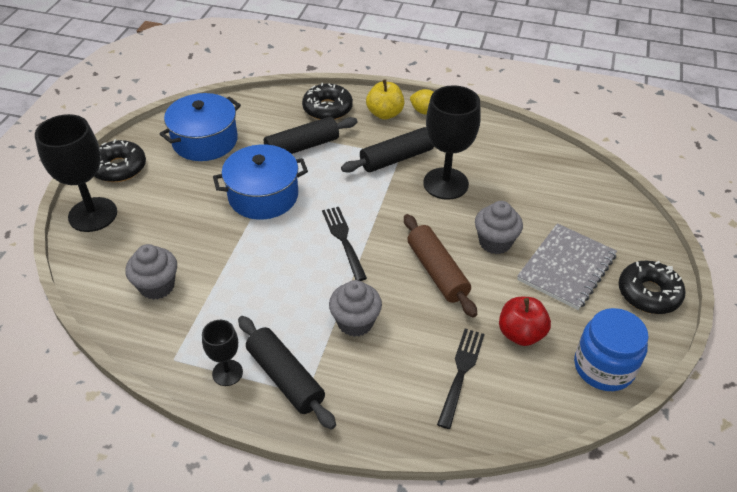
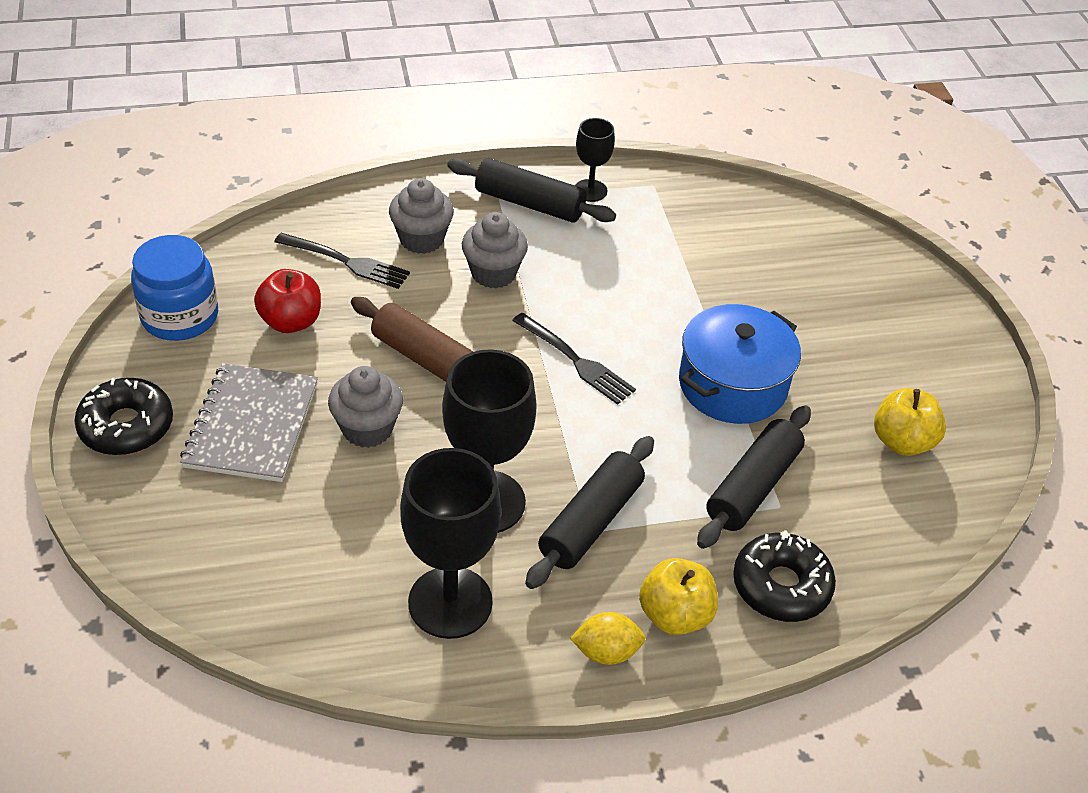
camera: 150 degrees right, 0 degrees up
(93, 214) = (909, 286): black goblet -> black goblet (450, 602)
(119, 168) = (960, 356): black donut -> none
(157, 286) = (743, 239): grey cupcake -> grey cupcake (421, 239)
(205, 141) = (902, 442): blue pot -> yellow apple
(461, 373) = (346, 262): black fork -> black fork turned 60 degrees counterclockwise

